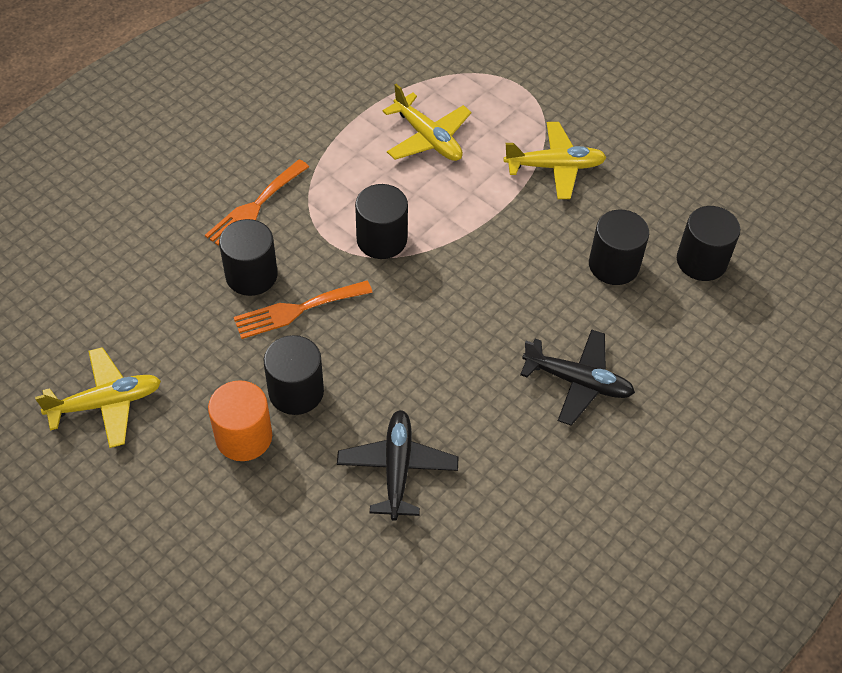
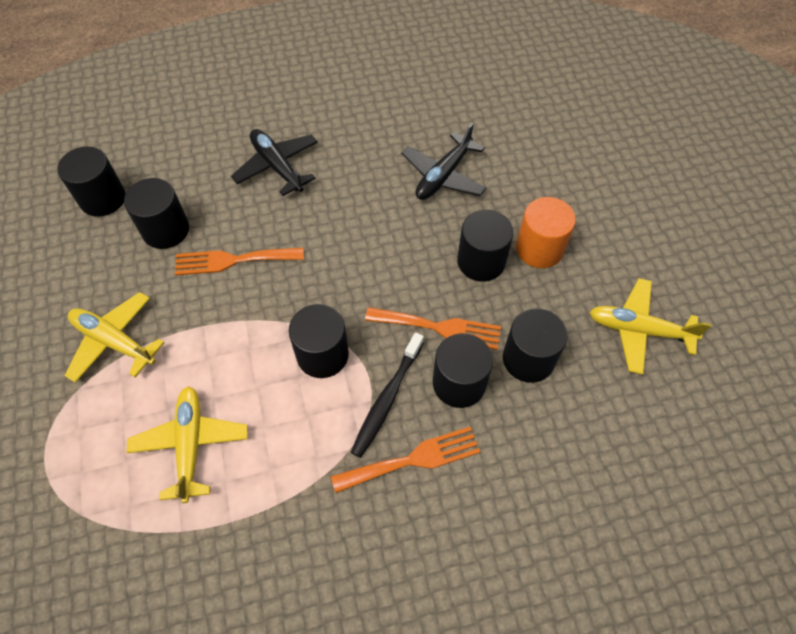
camera: 145 degrees left, 5 degrees up
(201, 324) = (528, 359): none -> black cylinder
(304, 235) = (387, 399): none -> black toothbrush
(527, 271) = (233, 260): none -> orange fork

